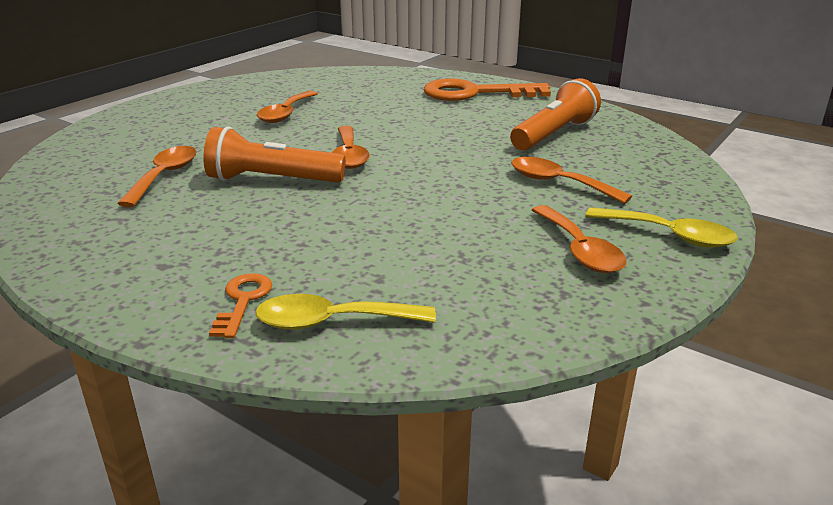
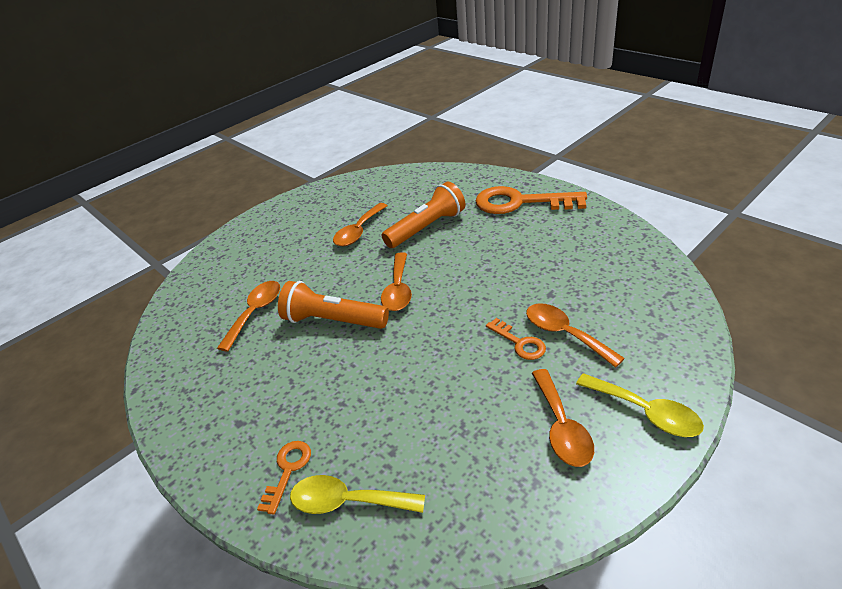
camera: 15 degrees right, 10 degrees up
(509, 191) = (519, 343): none -> orange key
(554, 134) = (577, 263): orange flashlight -> orange flashlight (427, 228)

